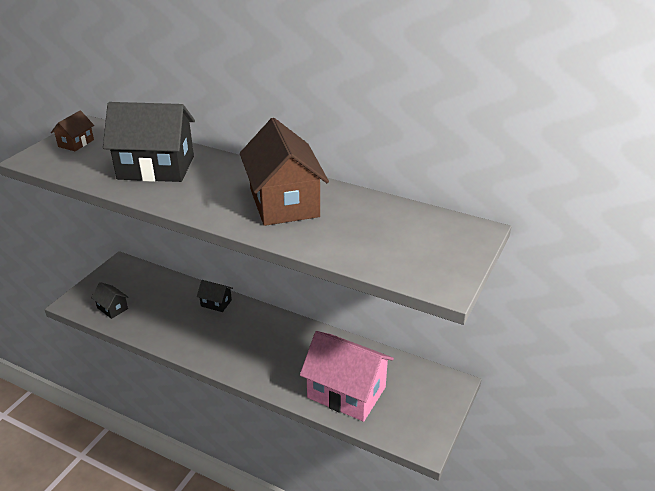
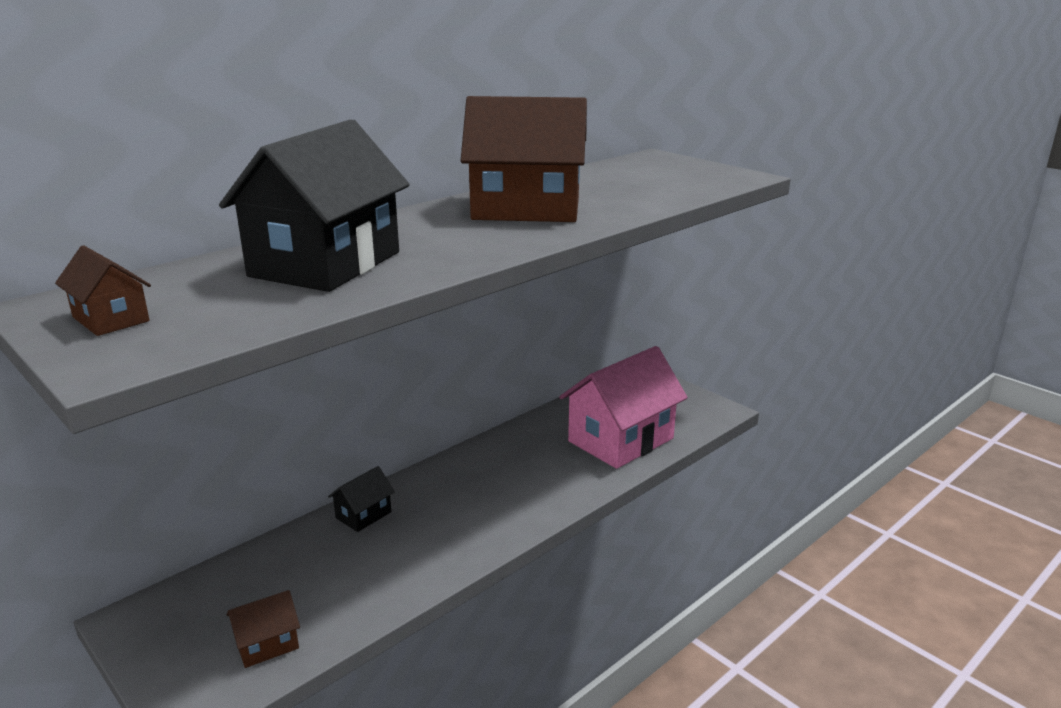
camera: 70 degrees left, 10 degrees down
(112, 308) = (267, 644): black house -> brown house

